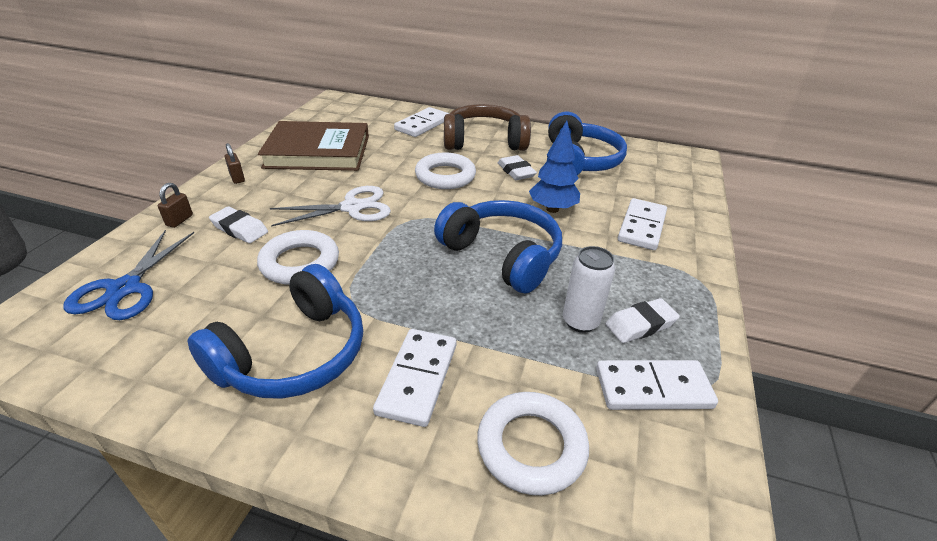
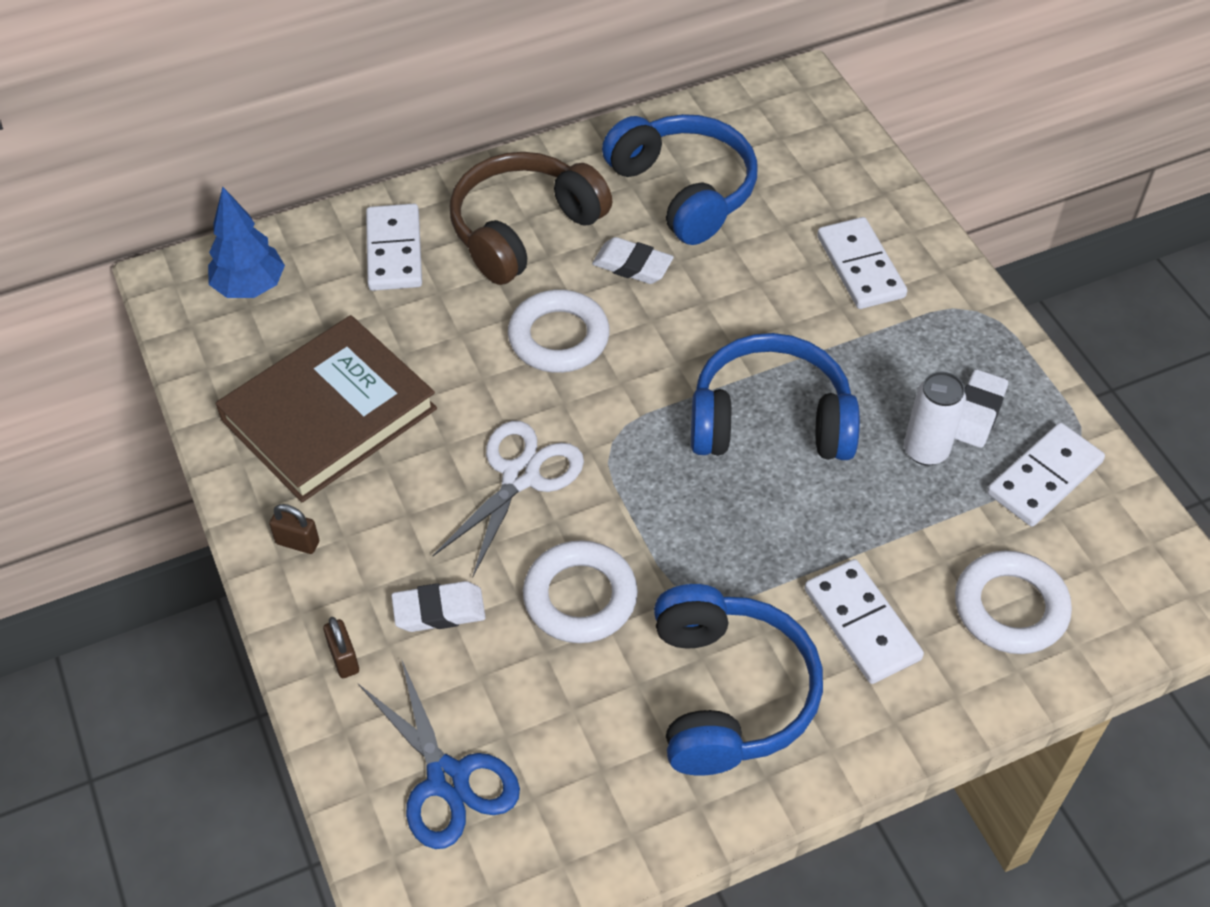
camera: 40 degrees left, 15 degrees up
(552, 209) = (744, 306): blue tree -> blue tree (250, 287)

